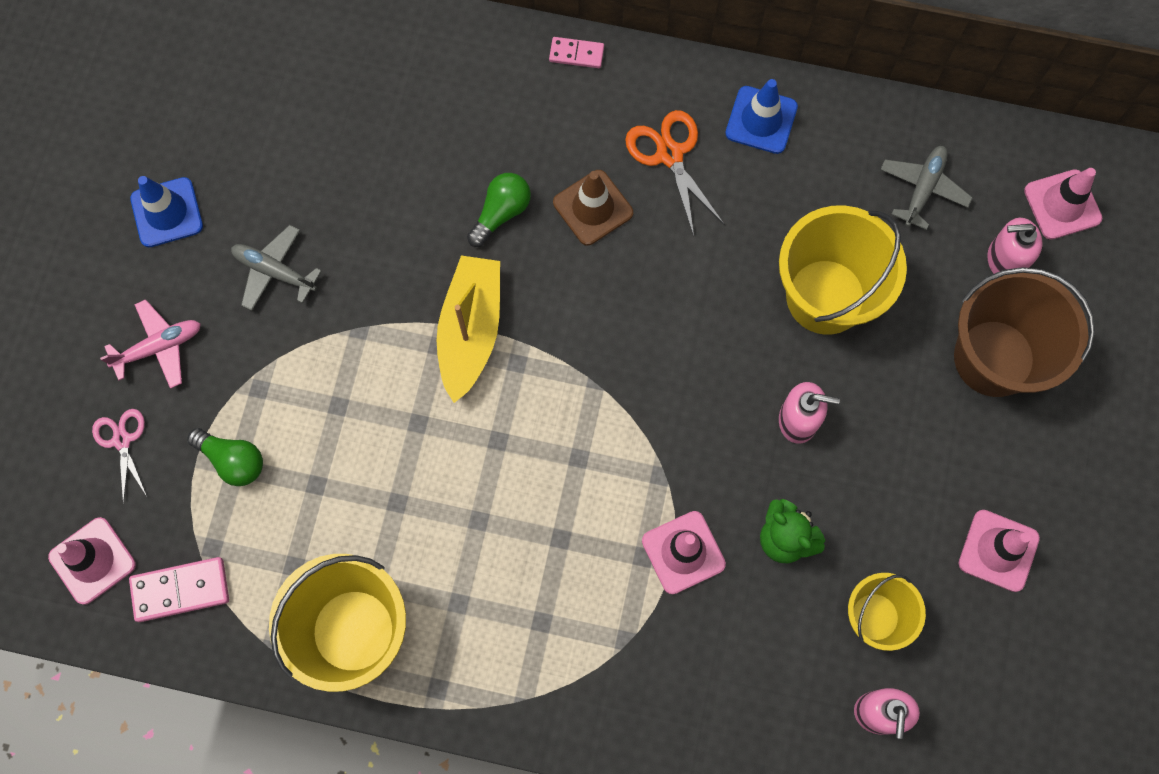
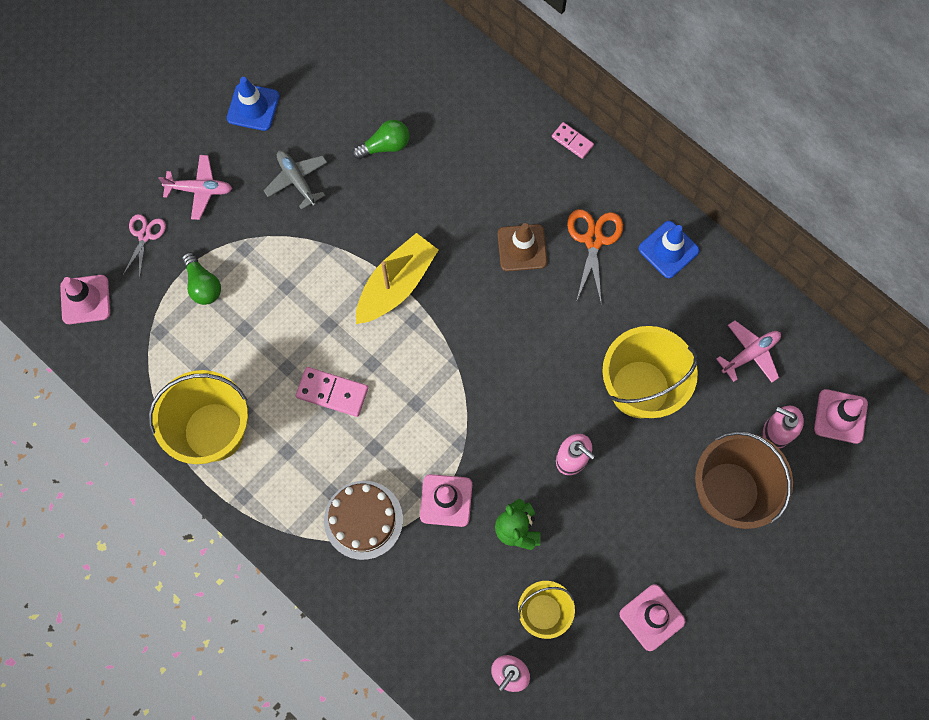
camera: 30 degrees right, 0 degrees up
(180, 590) = (126, 347): pink domino -> pink domino (332, 392)
(501, 213) = (461, 219): green light bulb -> green light bulb (385, 146)
(600, 632) = (363, 520): none -> brown cake
(922, 189) = (750, 354): grey plane -> pink plane

